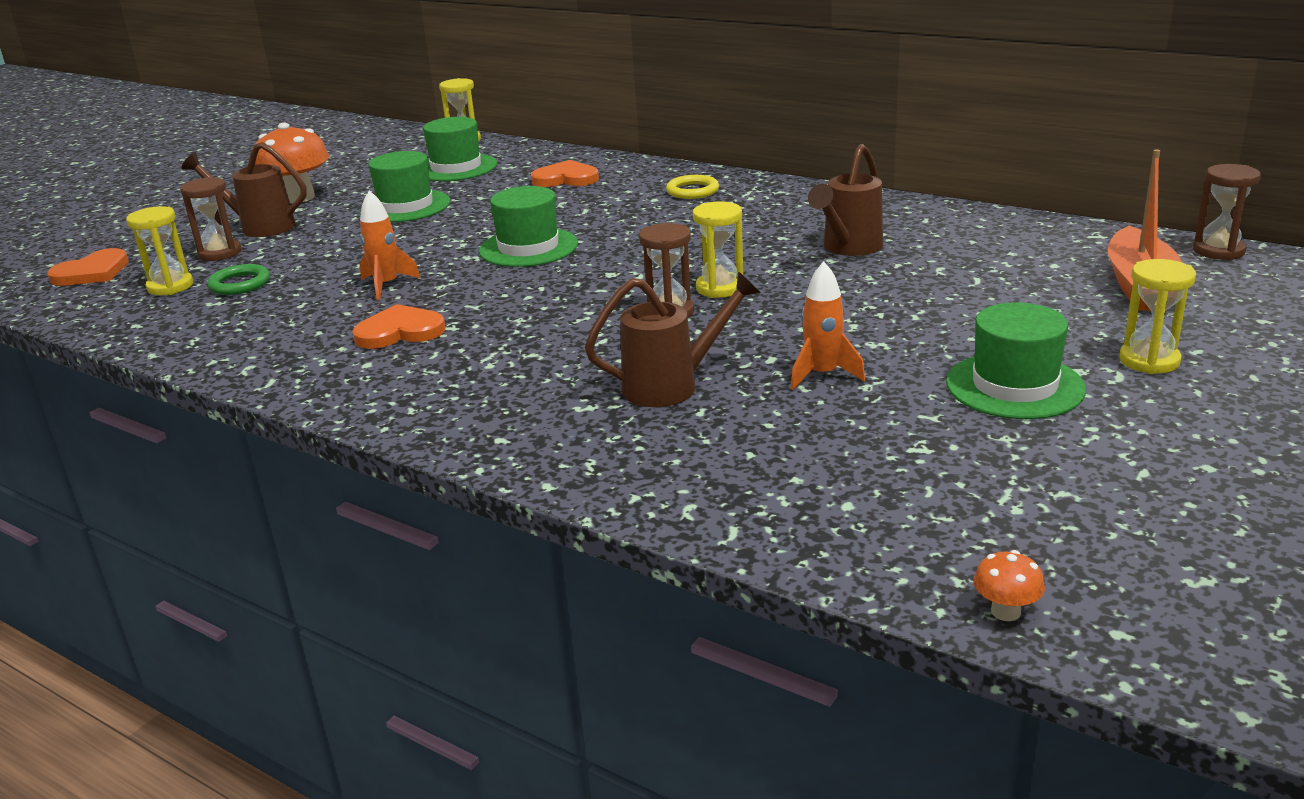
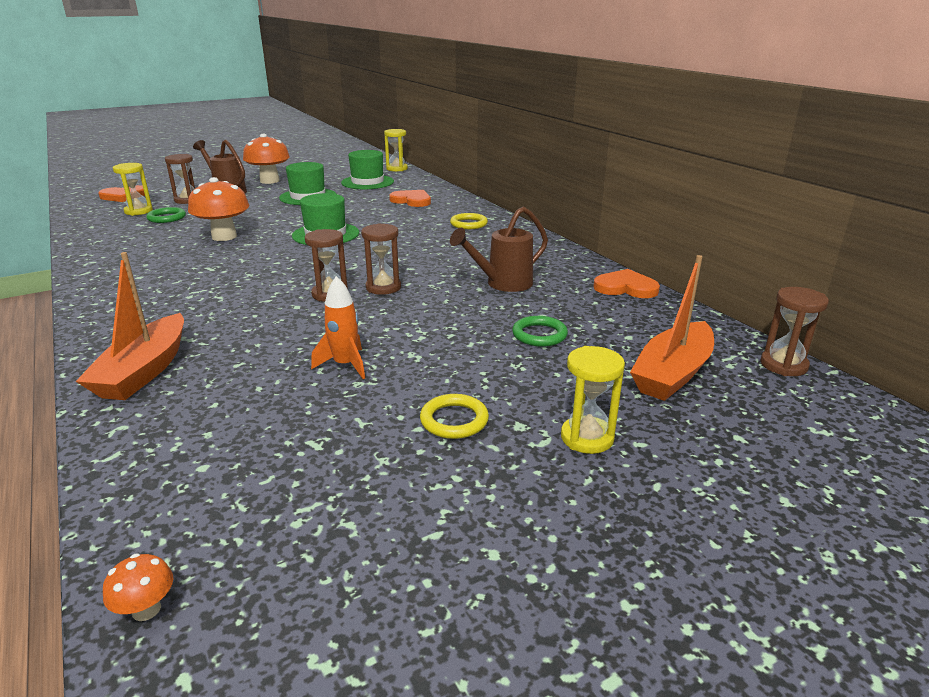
camera: 25 degrees right, 0 degrees up
(387, 285) = (224, 236): orange rocket -> orange mushroom
(400, 331) = (184, 263): orange heart -> orange heart (625, 287)
(602, 452) = (144, 371): none -> orange boat
(672, 386) = (251, 341): brown watering can -> none
(720, 288) = (383, 287): yellow hourglass -> brown hourglass
(969, 287) = (539, 335): none -> green ring
(1014, 386) = (454, 420): green hat -> yellow ring

